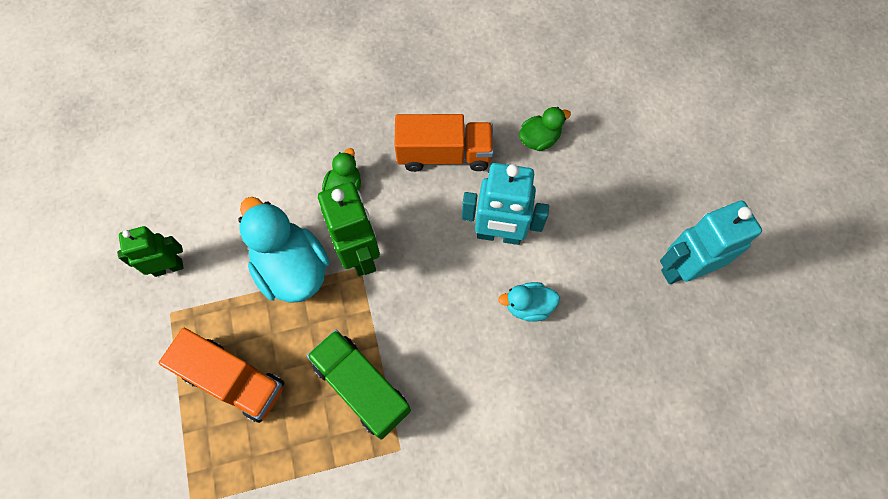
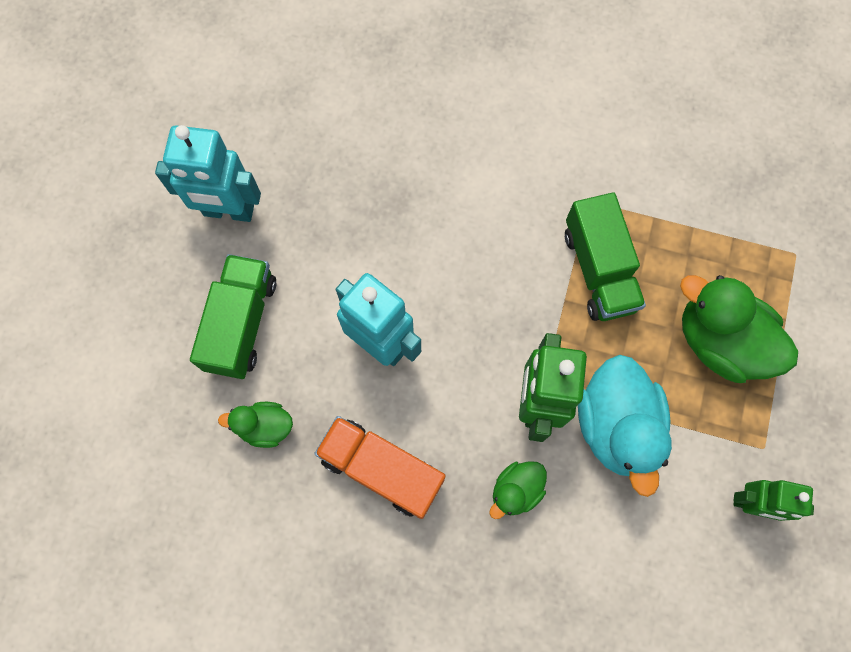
camera: 150 degrees left, 5 degrees up
(234, 380) = (720, 342): orange truck -> green duck
(528, 306) = (399, 258): turquoise duck -> none
(606, 194) = (242, 324): none -> green truck

